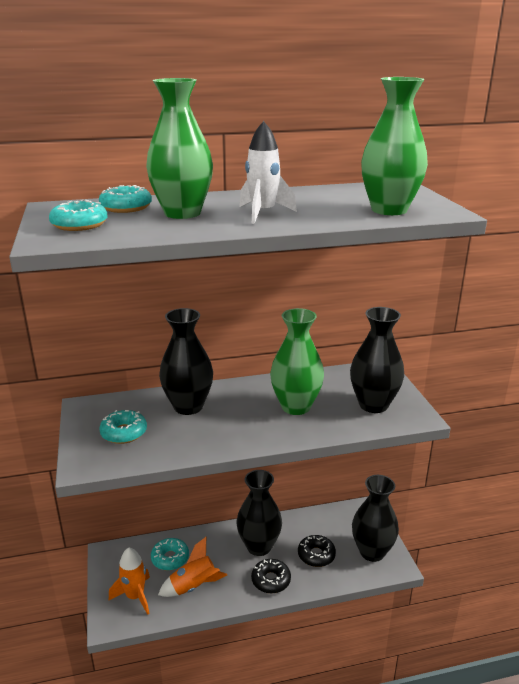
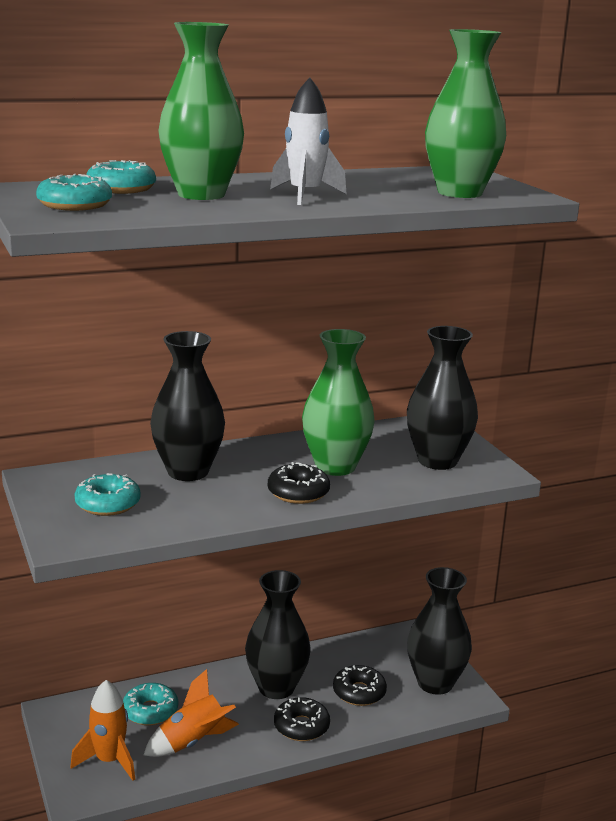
camera: 10 degrees left, 5 degrees down
(262, 429) = (298, 492): none -> black donut

